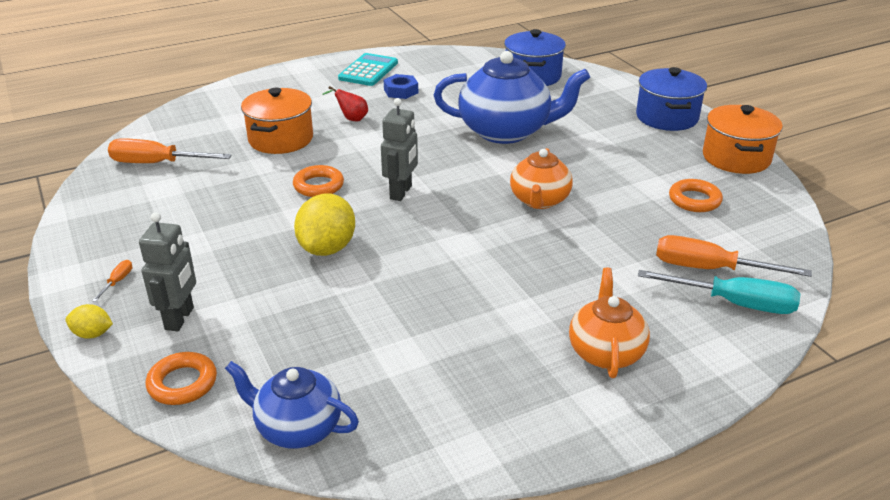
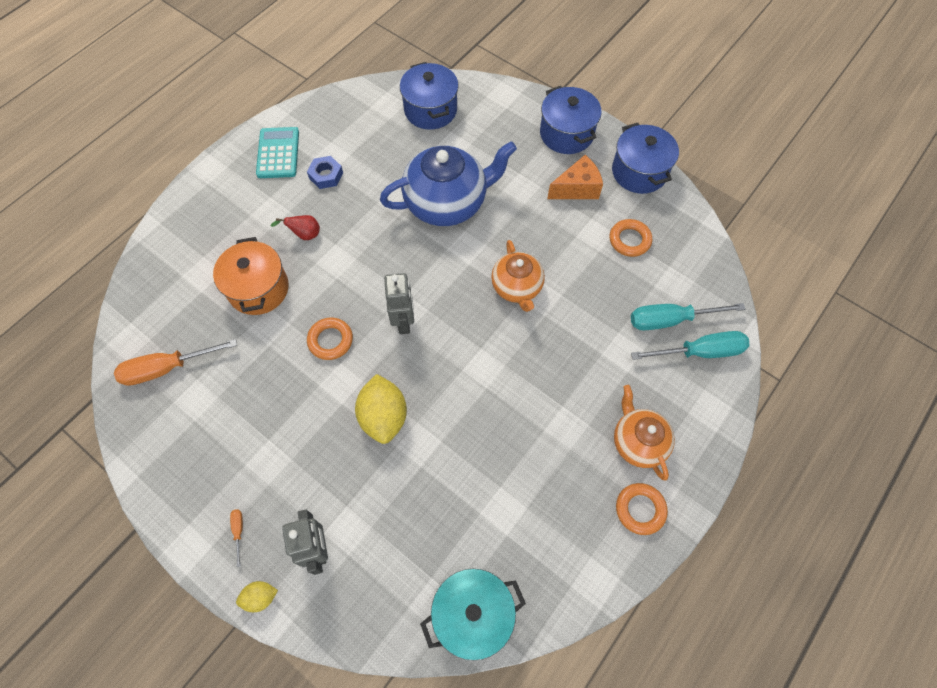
camera: 25 degrees left, 30 degrees up
(182, 383) = (365, 613): orange ring -> orange ring (640, 509)
(297, 428) = (473, 615): blue teapot -> turquoise pot
(655, 153) = (577, 188): none -> orange cheese
(709, 269) = (670, 320): orange screwdriver -> turquoise screwdriver
(736, 158) = (639, 172): orange pot -> blue pot

